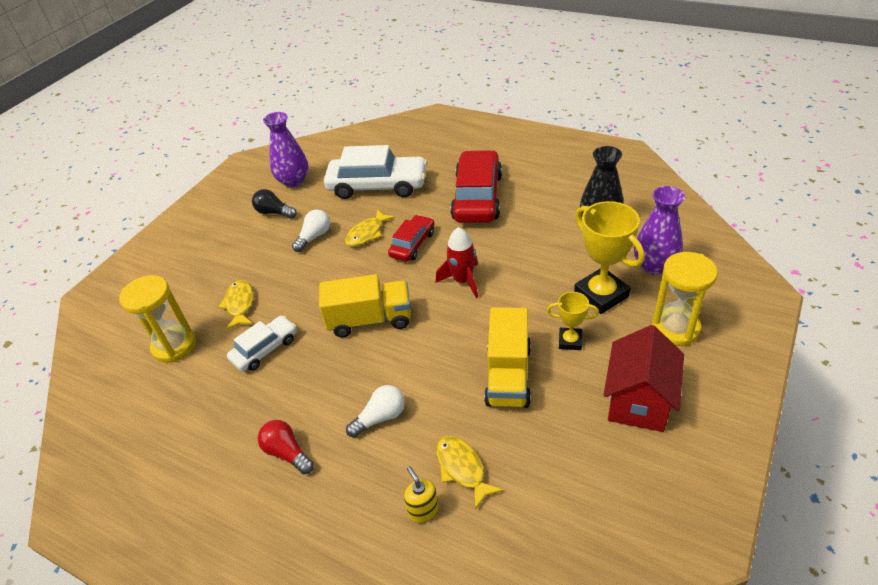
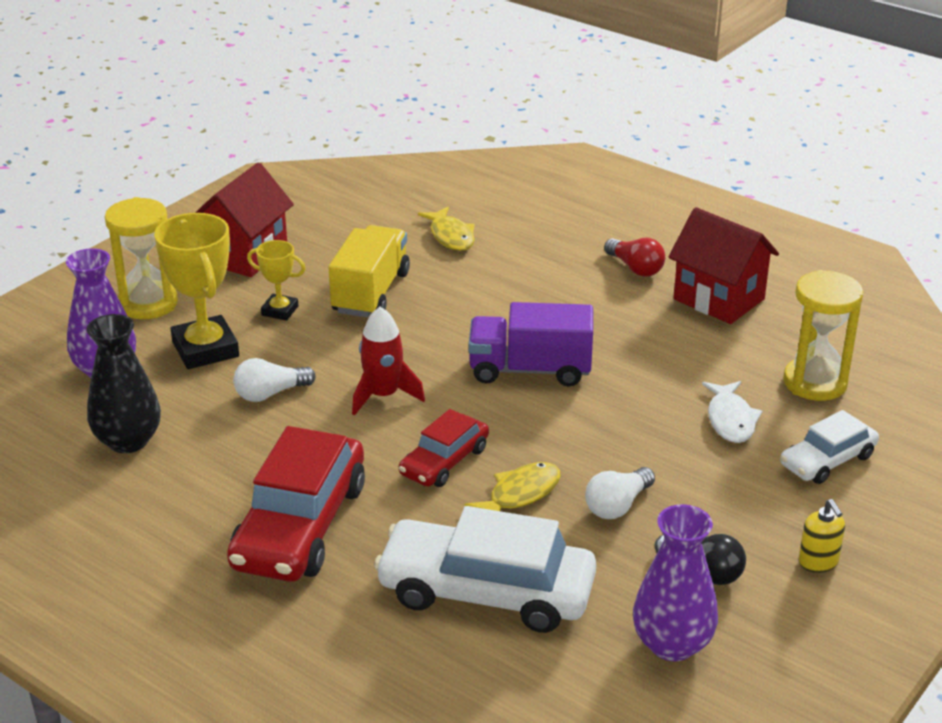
camera: 175 degrees left, 10 degrees down
(221, 423) = (718, 299): none -> red house
(240, 304) = (730, 420): yellow fish -> white fish
(265, 349) = (678, 360): white car -> white car (827, 460)
(370, 320) = (530, 370): yellow truck -> purple truck
(380, 417) = (529, 280): white light bulb -> white light bulb (270, 394)
(423, 511) = (497, 218): yellow soap dispenser -> yellow soap dispenser (818, 562)

